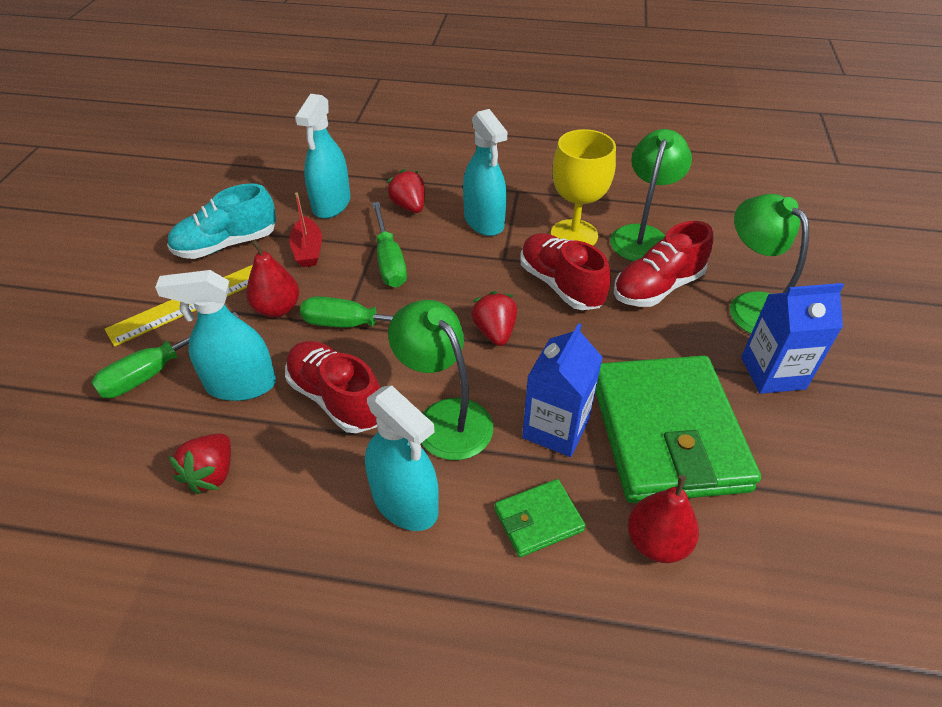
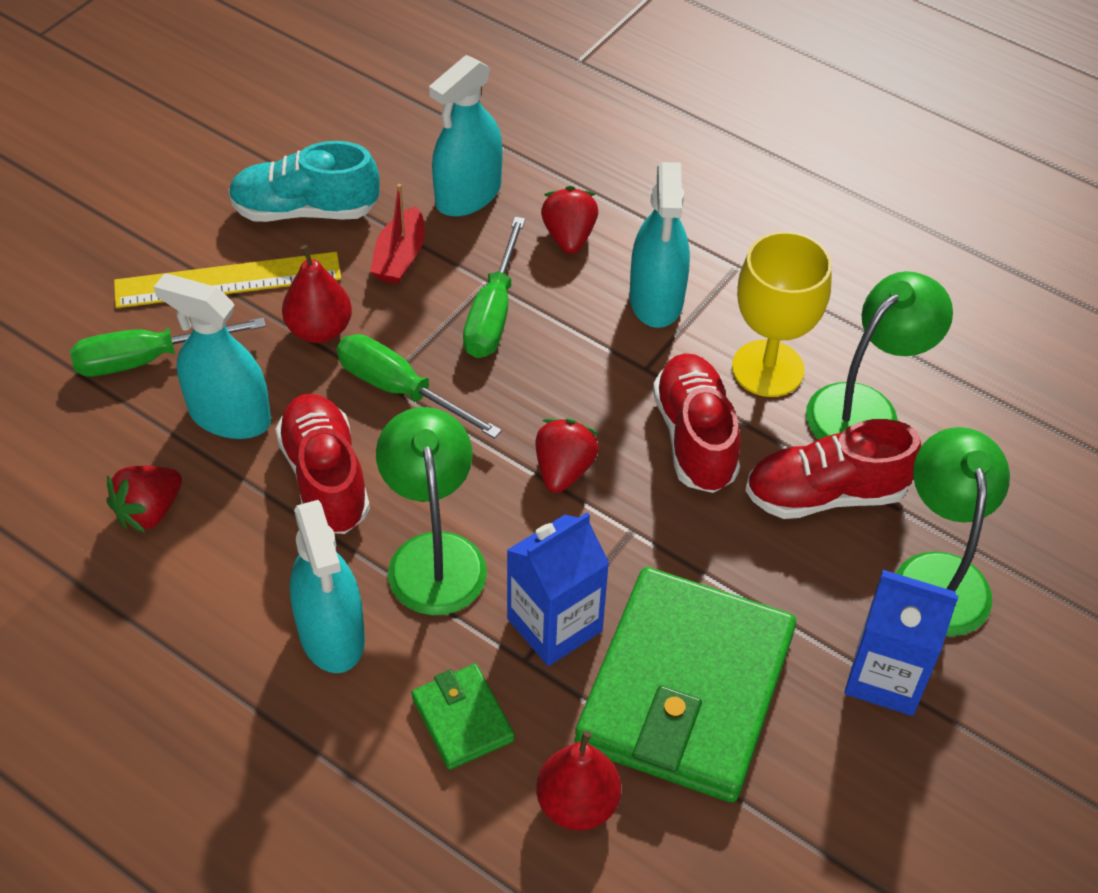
camera: 25 degrees right, 5 degrees up
(538, 520) = (462, 719): green wallet -> green wallet turned 60 degrees clockwise

